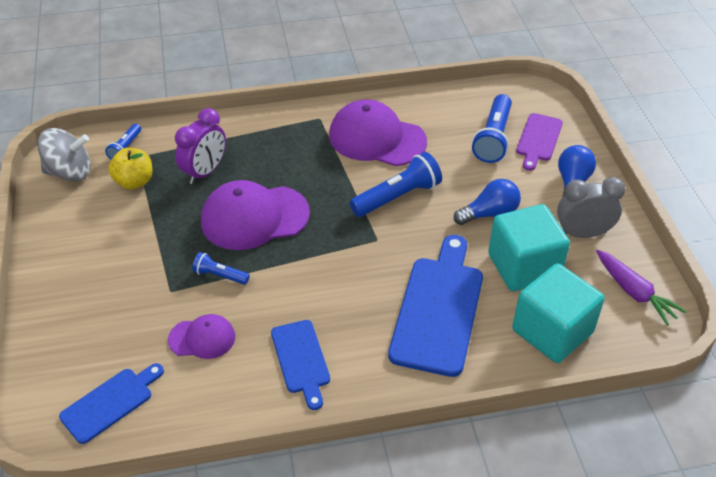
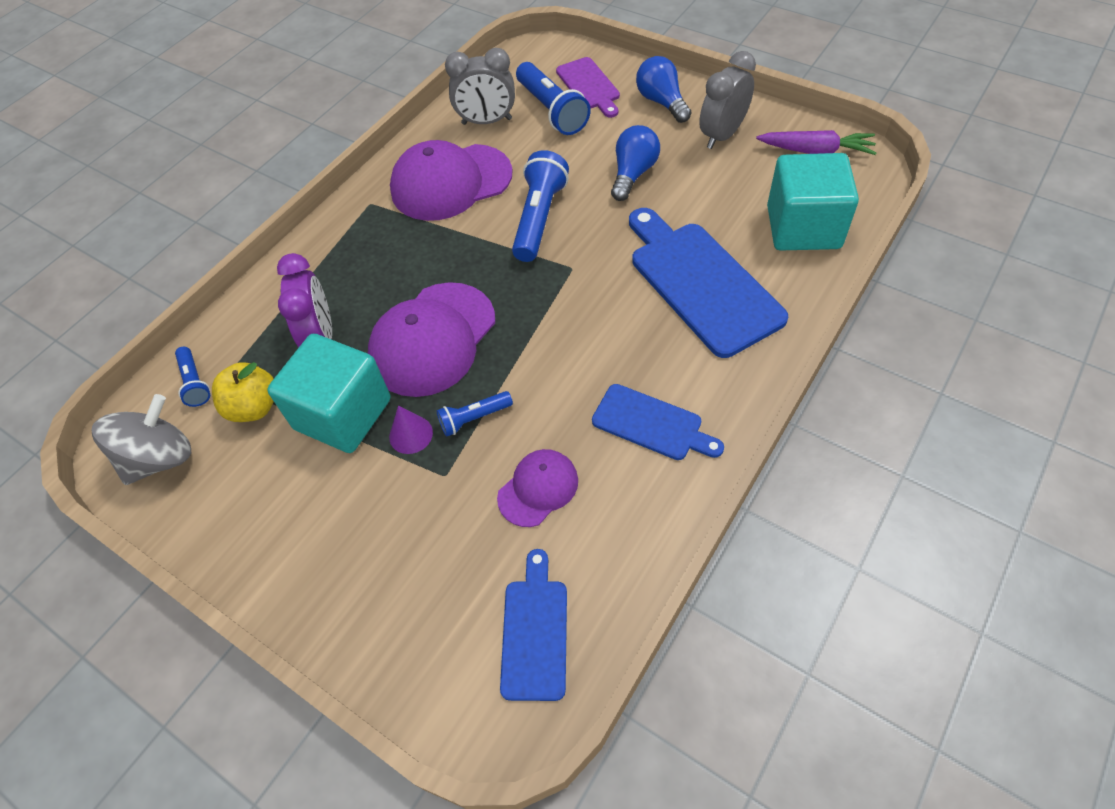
camera: 40 degrees left, 10 degrees up
(182, 257) = (411, 434): none -> purple cone
(445, 117) = (487, 121): none -> grey clock
(523, 266) = (715, 195): turquoise cube -> turquoise cube (343, 414)

